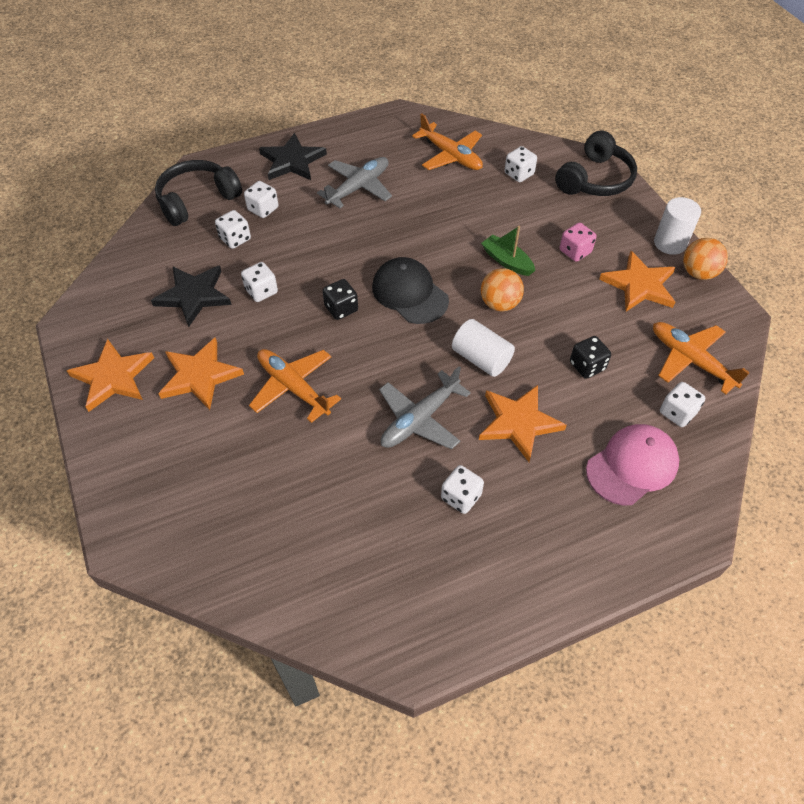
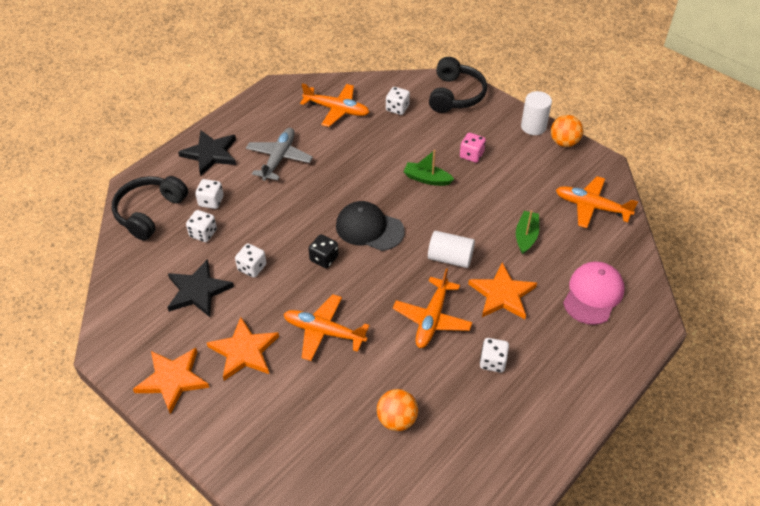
camera: 25 degrees left, 5 degrees down
(420, 419) = (432, 318): grey plane -> orange plane
(499, 304) = (440, 213): orange ball -> orange ball (397, 419)
(587, 366) = (526, 236): black dice -> green boat
(639, 285) = (529, 165): orange star -> none
(677, 413) = (602, 247): white dice -> none

